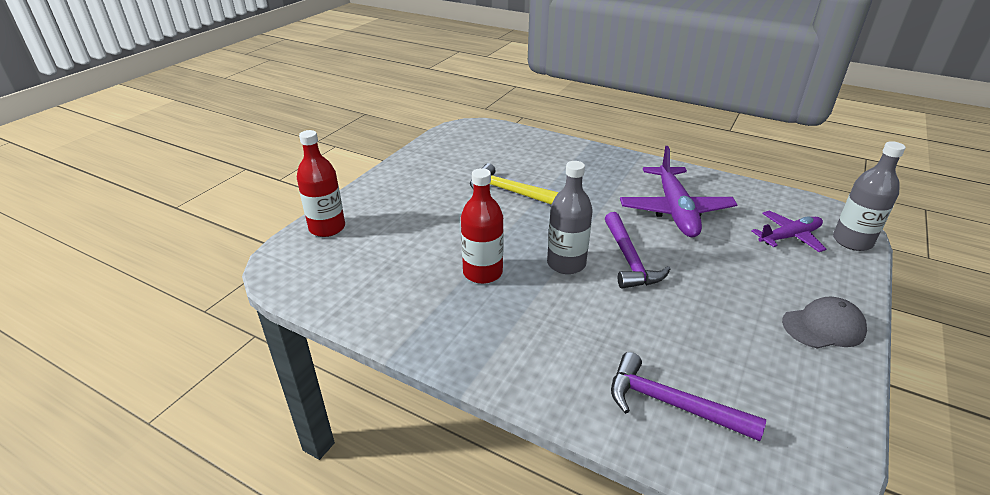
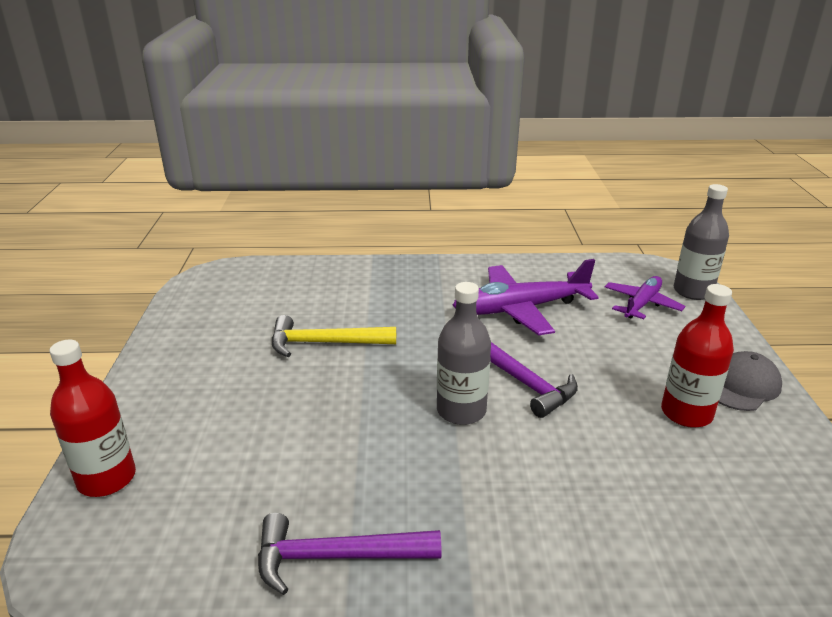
camera: 30 degrees left, 5 degrees down
(482, 272) = (375, 459): red bottle -> red bottle (686, 413)
(671, 404) = (692, 531): purple hammer -> purple hammer (336, 557)
(675, 210) = (521, 309): purple plane -> purple plane turned 105 degrees clockwise

